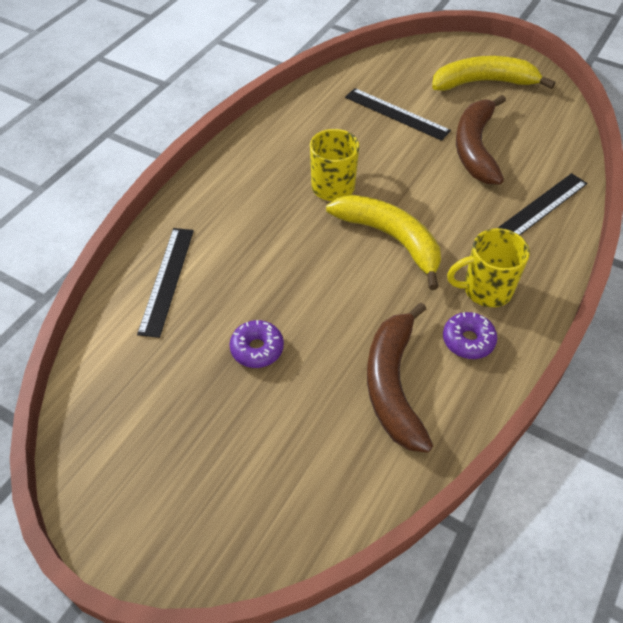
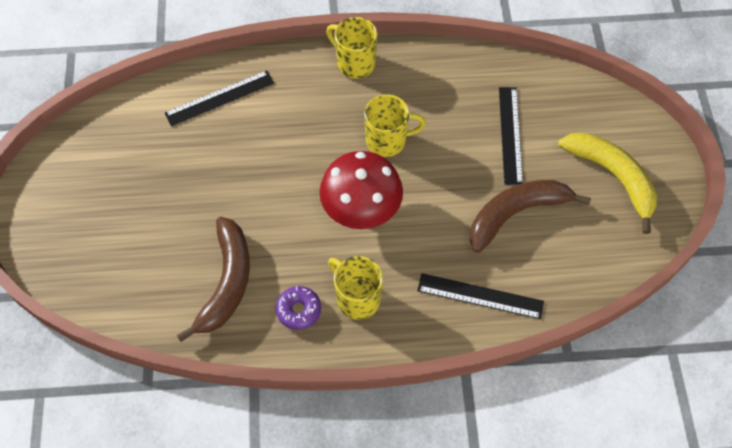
camera: 55 degrees right, 10 degrees up
(230, 166) = (355, 63): none -> yellow mug
(257, 349) = (200, 186): purple donut -> none
(391, 239) = (361, 209): yellow banana -> red mushroom
(393, 384) = (226, 283): brown banana -> brown banana turned 135 degrees clockwise

